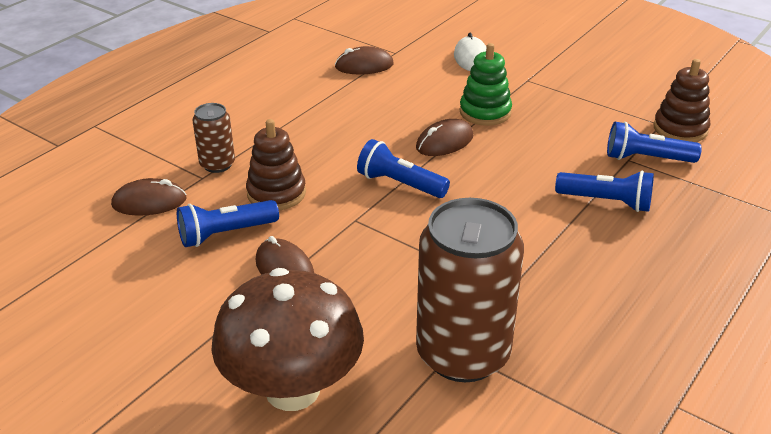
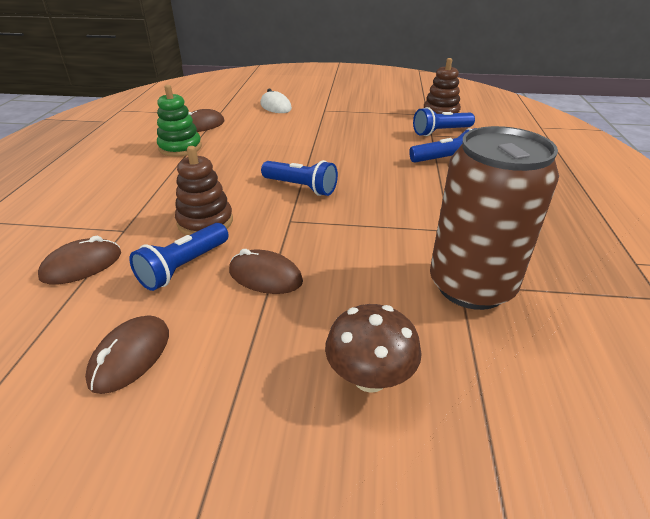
camera: 30 degrees left, 0 degrees up
(217, 164) = (131, 216): brown can -> none
(292, 389) = (370, 378): brown mushroom -> brown mushroom, size x0.58
(400, 184) = (301, 187): blue flashlight -> blue flashlight turned 150 degrees counterclockwise
(444, 142) = (306, 154): brown mouse -> brown mouse (130, 356)
(485, 112) = (316, 132): green stacking toy -> green stacking toy (180, 148)

